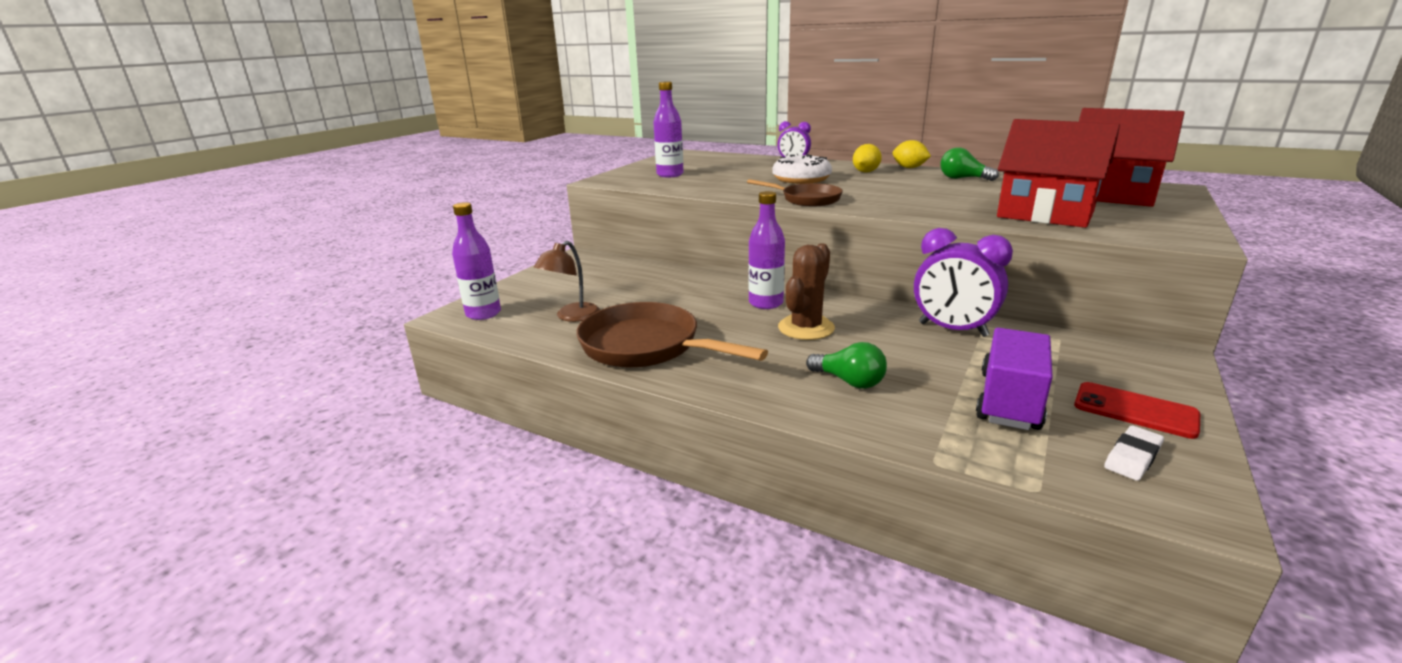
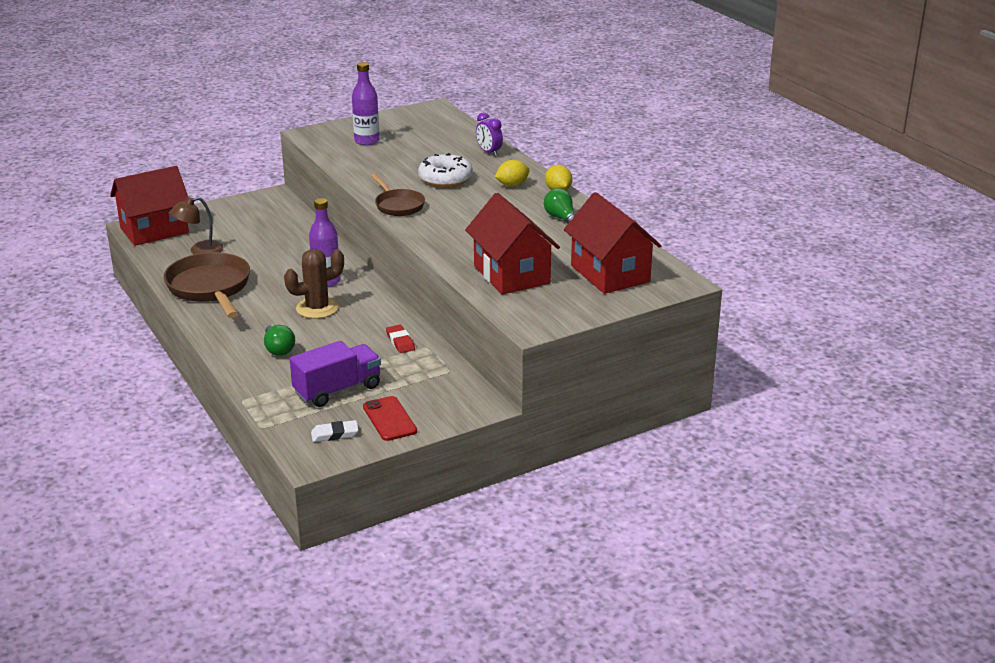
camera: 30 degrees right, 5 degrees up
(483, 314) = (154, 230): purple bottle -> red house
(952, 330) = (400, 341): purple clock -> red eraser

